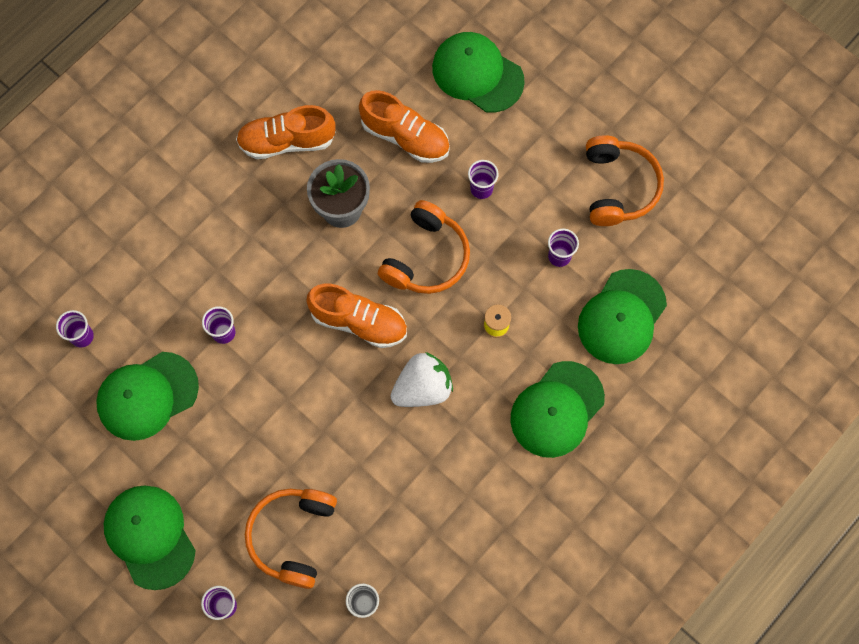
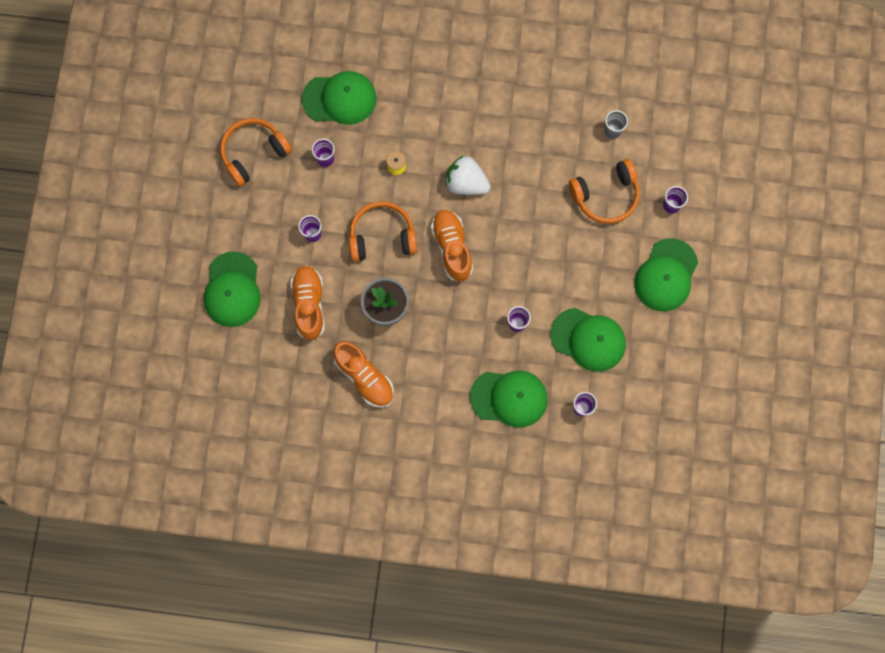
camera: 125 degrees left, 5 degrees up
(557, 409) = (424, 99): green cap -> green cap (509, 398)

